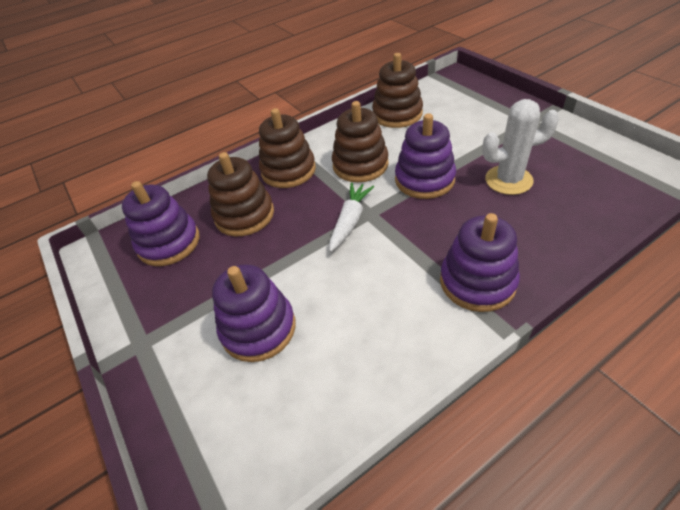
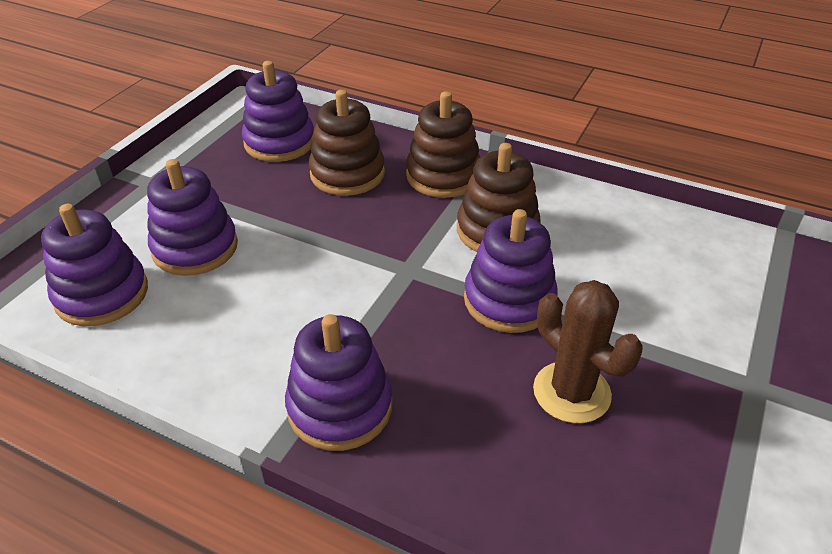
camera: 55 degrees right, 5 degrees down
(270, 412) = (102, 294): none -> purple stacking toy
(350, 221) = (385, 258): white carrot -> none
(397, 114) = (639, 228): brown stacking toy -> none
(508, 180) = (571, 392): white cactus -> brown cactus

